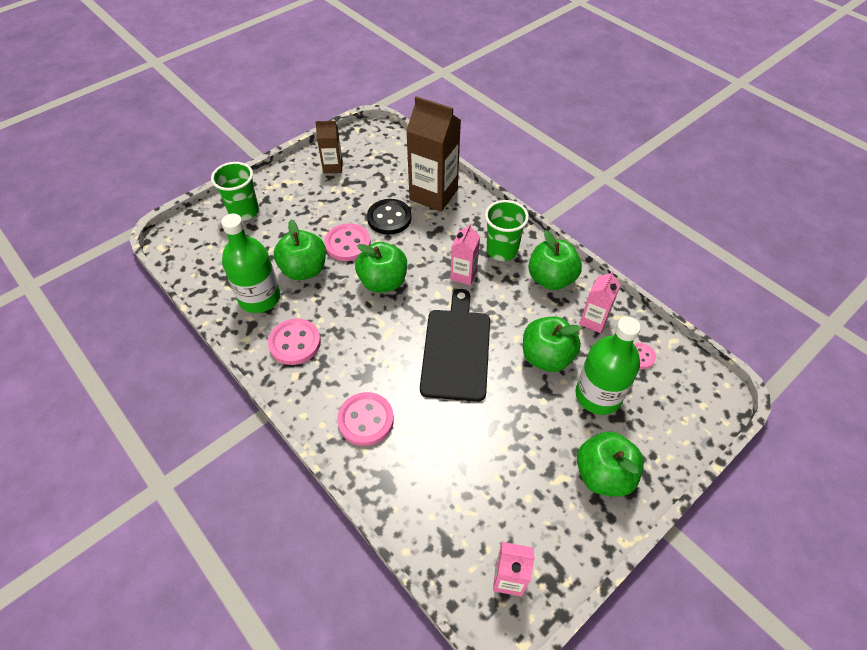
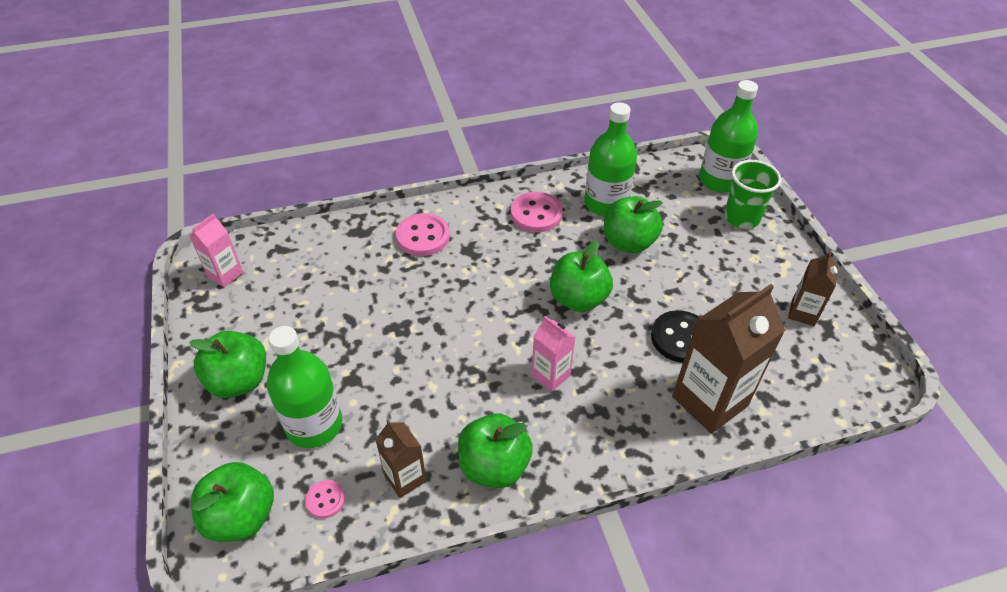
camera: 115 degrees right, 5 degrees down
(198, 233) = (719, 180): none -> green bottle
(348, 244) = (652, 287): pink button -> none
(456, 350) = (452, 326): black cutting board -> none
(502, 250) = (570, 434): green cup -> none
(546, 357) = (391, 401): green apple -> green apple (241, 516)
(593, 321) = (405, 478): pink carton -> brown carton

